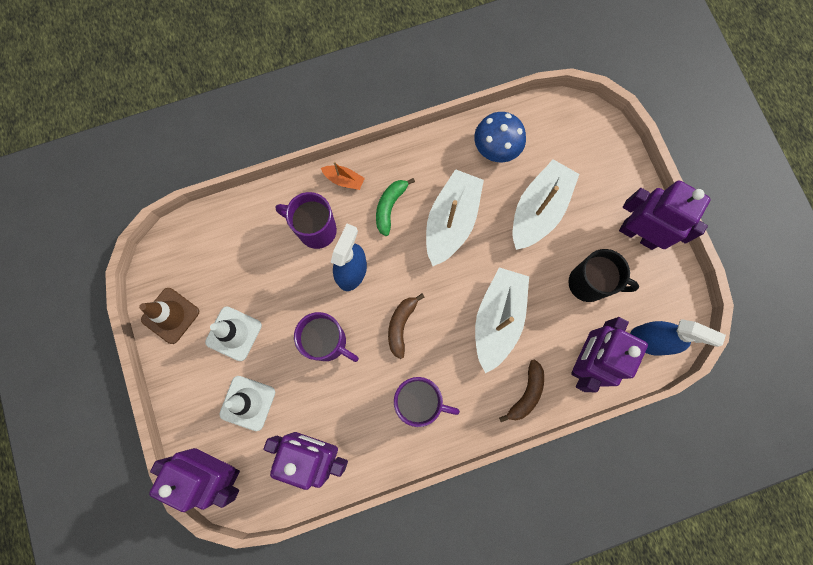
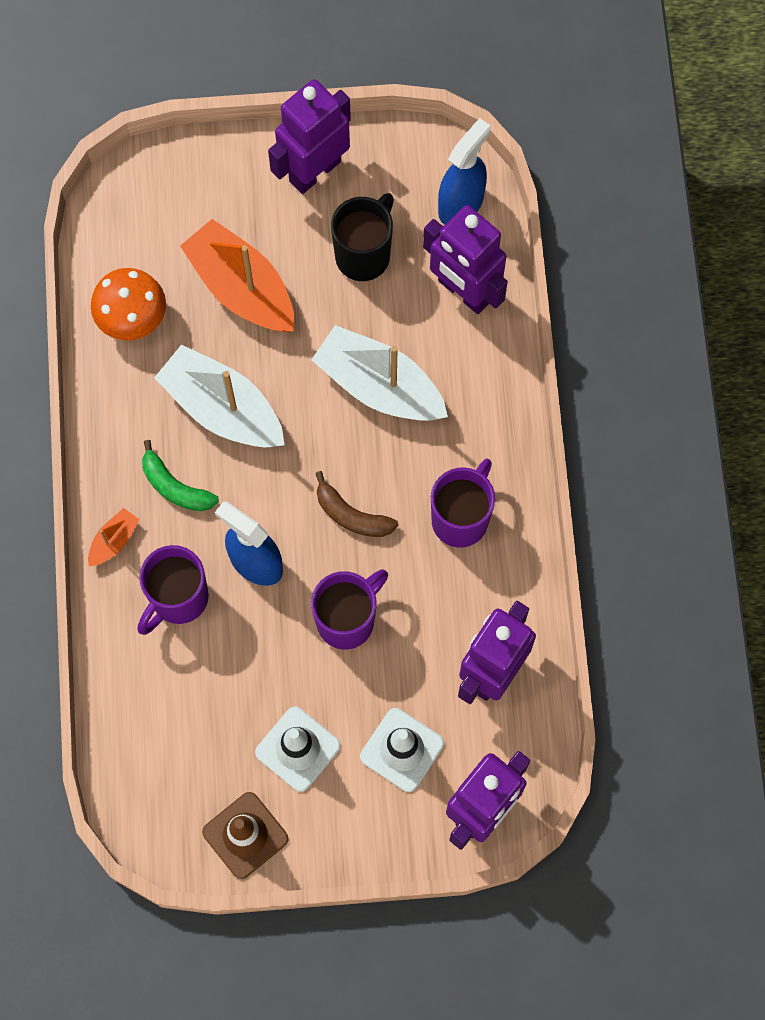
camera: 75 degrees left, 5 degrees down
(496, 148) = (132, 318): blue mushroom -> orange mushroom
(526, 393) = (488, 378): brown banana -> none
(539, 210) = (242, 288): white boat -> orange boat

